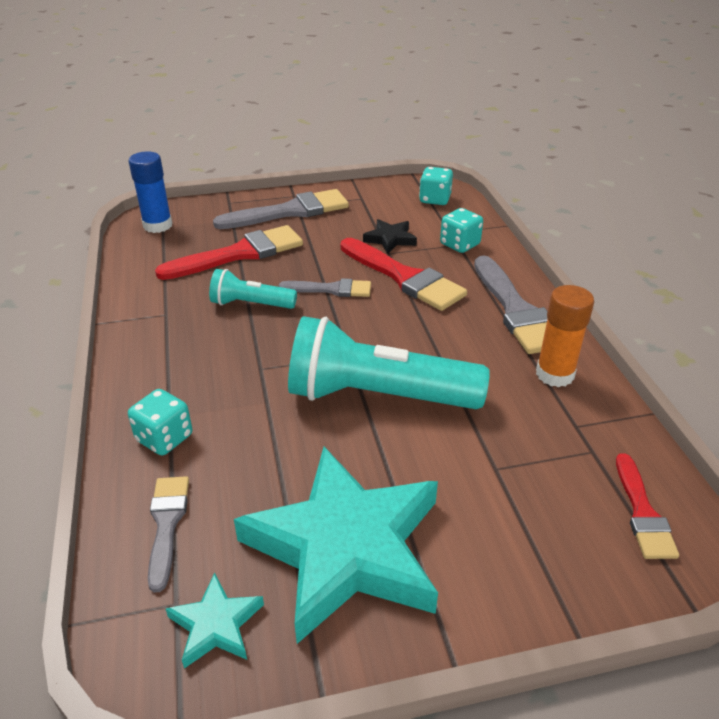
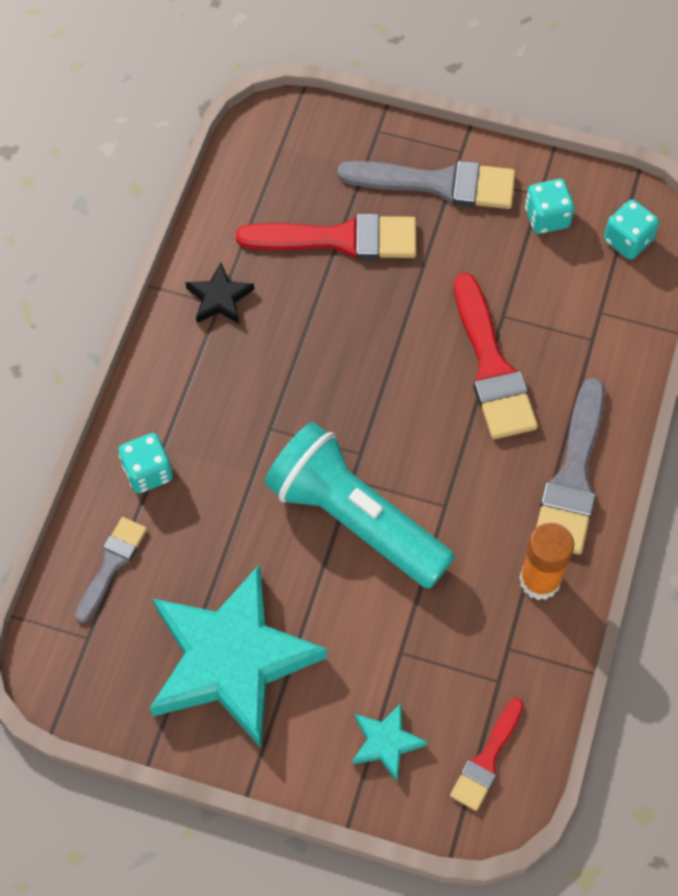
camera: 30 degrees right, 25 degrees up
(158, 225) = (277, 142): blue glue stick -> none
(216, 624) = (107, 671): turquoise star -> turquoise star (386, 742)
(251, 304) = (308, 331): turquoise flashlight -> none
(331, 289) = (402, 347): grey brush -> none
(390, 239) = (520, 292): black star -> black star (219, 298)
(459, 244) = (593, 341): turquoise dice -> turquoise dice (547, 218)

